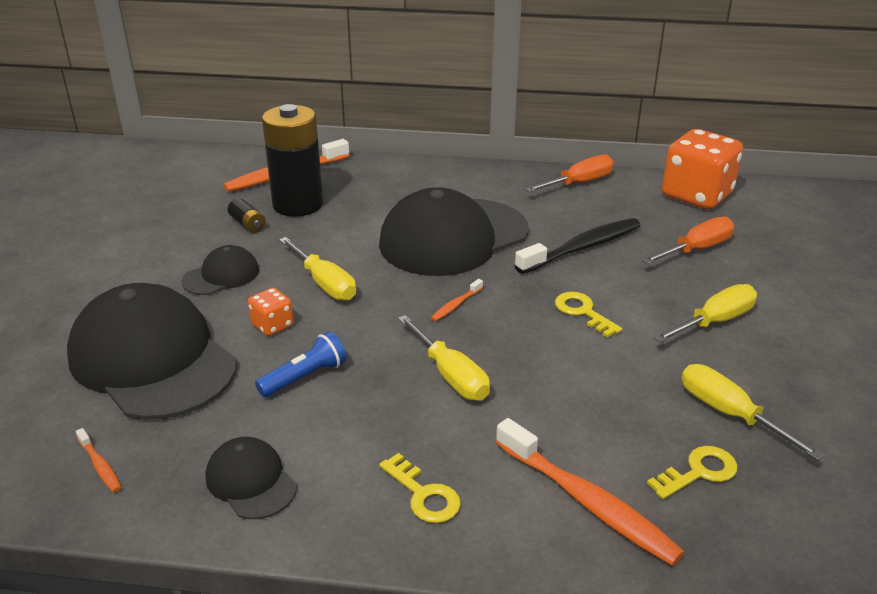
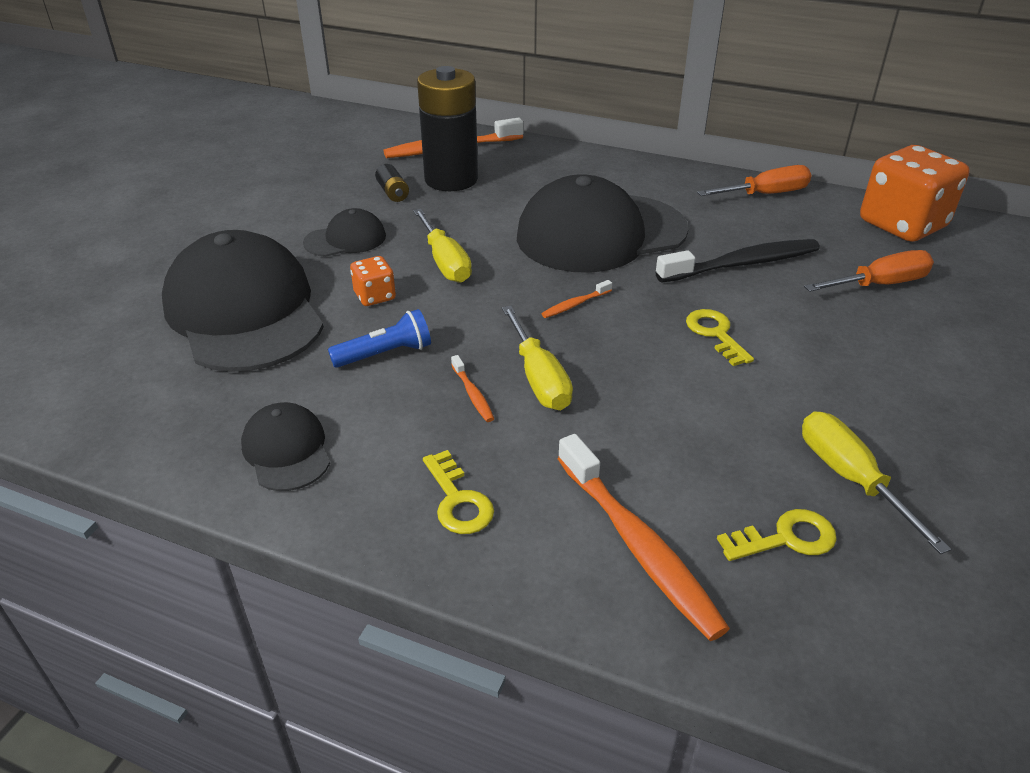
camera: 15 degrees right, 5 degrees up
(100, 466) = (151, 407): orange toothbrush -> orange toothbrush (473, 394)
(714, 322) = (870, 369): yellow screwdriver -> none

